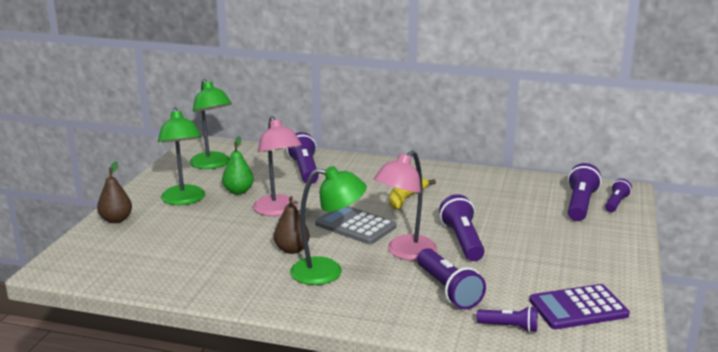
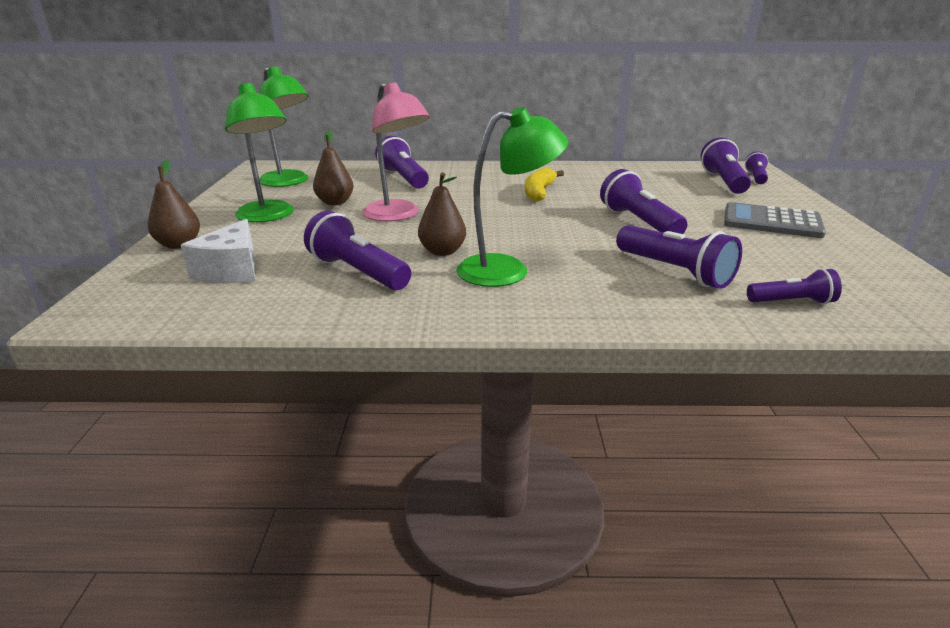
camera: 15 degrees left, 5 degrees up
(144, 247) = (232, 270): none -> white cheese
(224, 260) = (358, 272): none -> purple flashlight
(238, 191) = (335, 202): green pear -> brown pear
(355, 225) = (503, 220): grey calculator -> grey calculator (771, 222)
(405, 253) = (585, 240): pink lamp -> none
(578, 308) = (841, 271): purple calculator -> none

